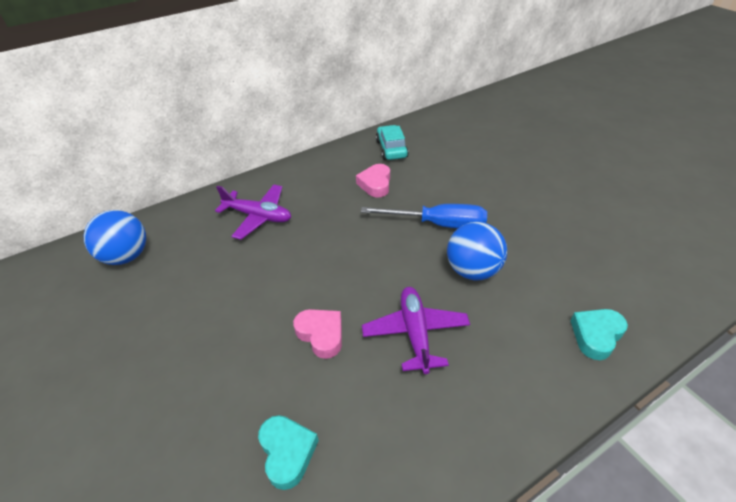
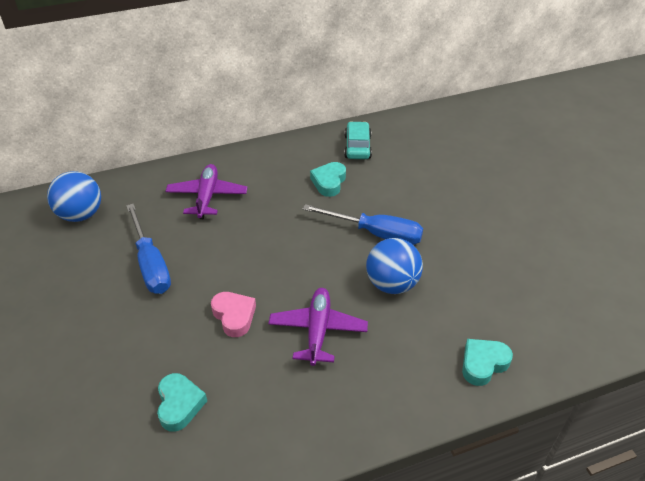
camera: 10 degrees right, 0 degrees up
(215, 295) = (151, 264): none -> blue screwdriver
(258, 216) = (207, 196): purple plane -> purple plane turned 120 degrees counterclockwise
(375, 184) = (329, 182): pink heart -> turquoise heart

